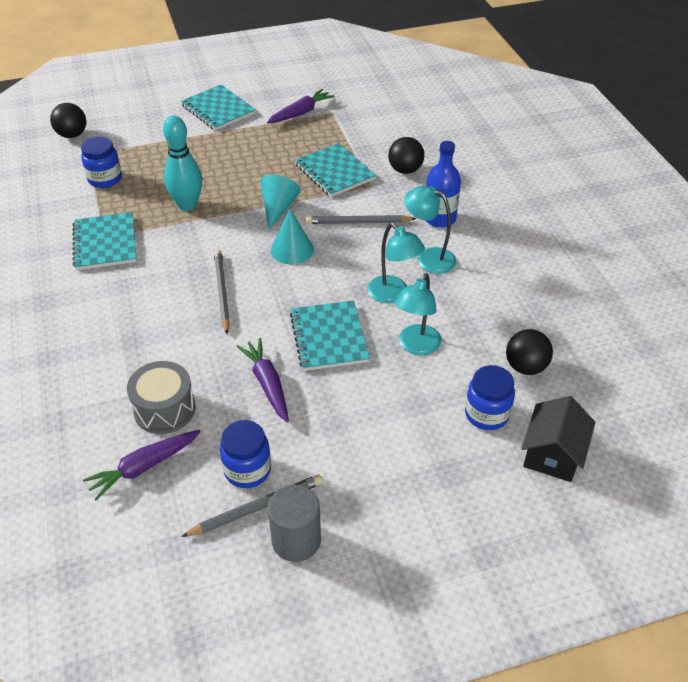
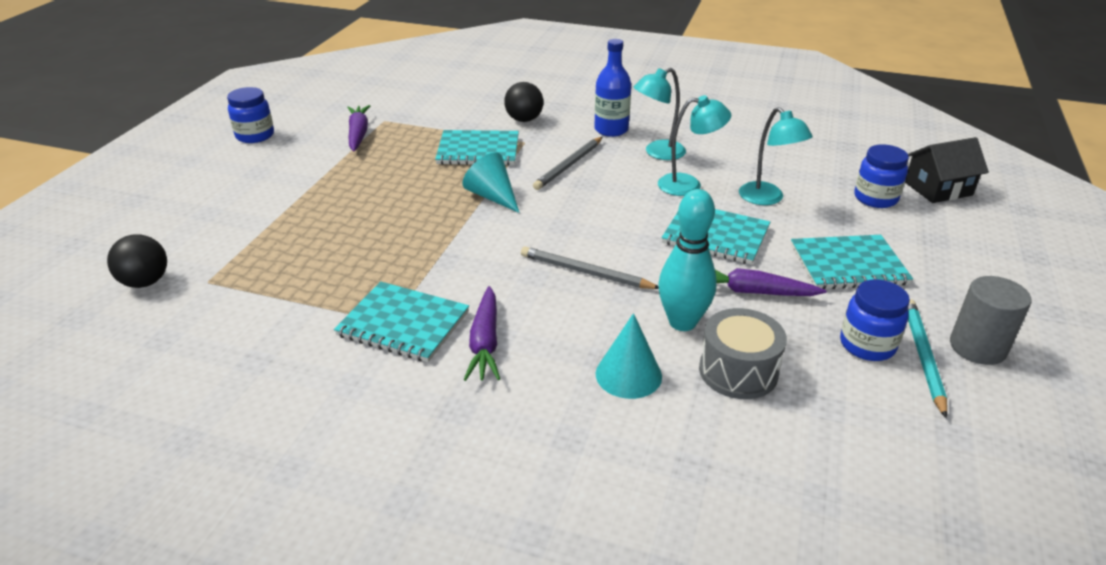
camera: 55 degrees left, 10 degrees down
(105, 179) = (278, 285): blue jar -> blue jar (255, 136)
(144, 467) = (819, 416): purple carrot -> purple carrot (485, 342)
(187, 205) = (412, 246): turquoise bowling pin -> turquoise bowling pin (682, 322)
(218, 109) = (272, 173): turquoise notebook -> turquoise notebook (848, 265)
(256, 508) = (922, 357): grey pencil -> turquoise pencil
(292, 249) = (566, 211): turquoise cone -> turquoise cone (628, 375)
(525, 367) = (832, 163): black ball -> none
(553, 454) = (938, 188): black house -> black house turned 75 degrees counterclockwise

